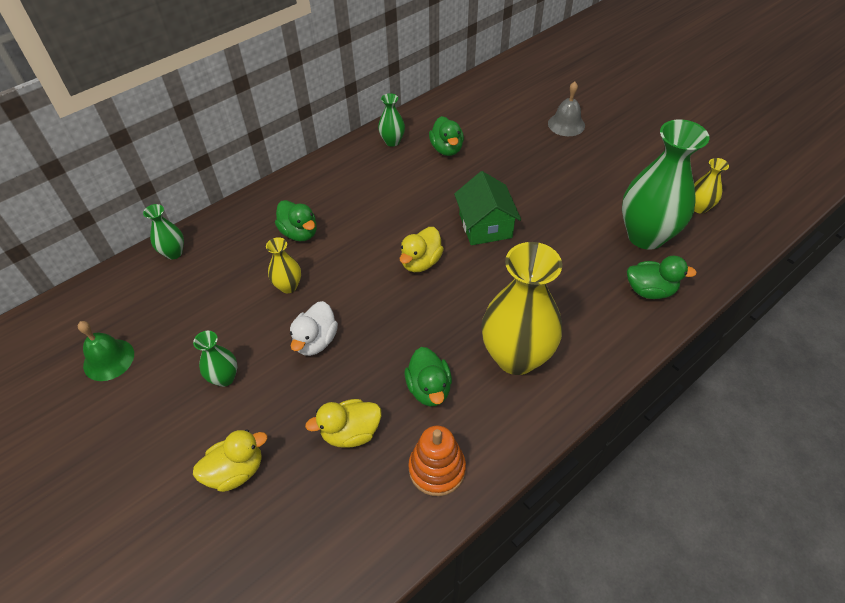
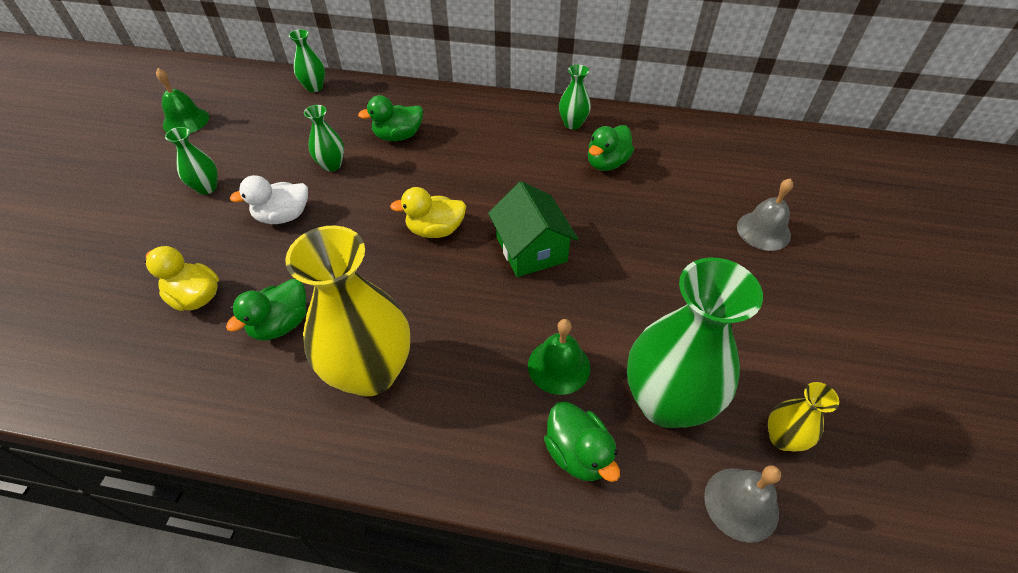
camera: 50 degrees right, 0 degrees up
(236, 471) = (117, 249): yellow duck -> none
(288, 286) = (331, 165): yellow vase -> green vase
(299, 233) = (398, 136): green duck -> green duck turned 60 degrees clockwise
(437, 469) = (188, 384): orange stacking toy -> none
(485, 226) = (531, 249): green house -> green house turned 60 degrees counterclockwise
(586, 265) = (559, 366): none -> green bell
(723, 246) = (741, 504): none -> grey bell

